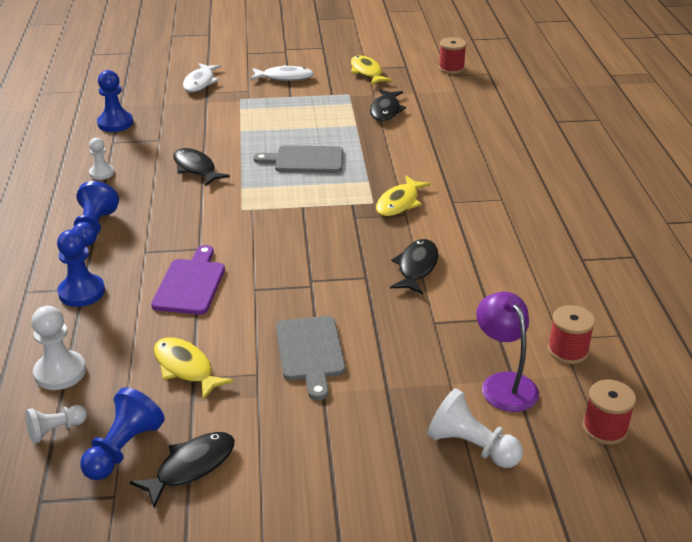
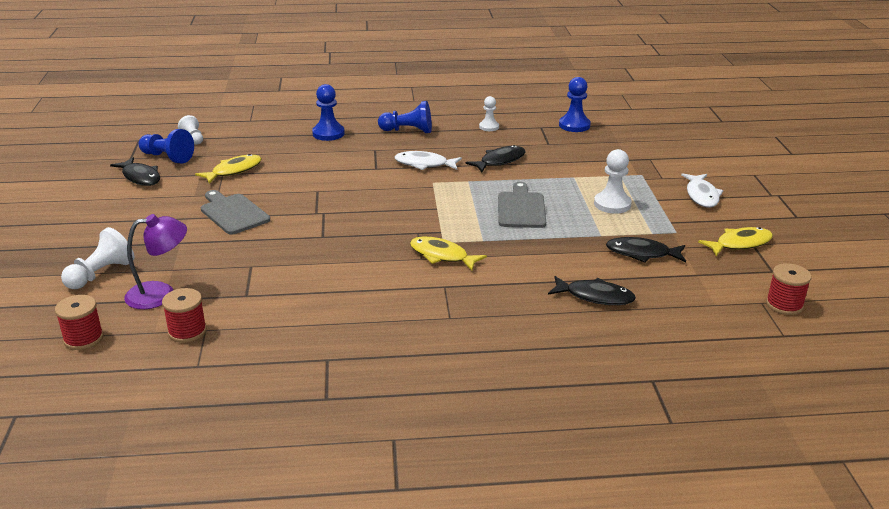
camera: 90 degrees right, 5 degrees down
(60, 372) = (246, 135): white pawn -> white pawn (612, 204)
(190, 284) = (329, 167): purple cutting board -> none
(200, 83) = (669, 155): white fish -> white fish (424, 164)
(310, 352) = (233, 213): grey cutting board -> grey cutting board turned 60 degrees clockwise
(416, 267) = (332, 261): black fish -> black fish (595, 296)

